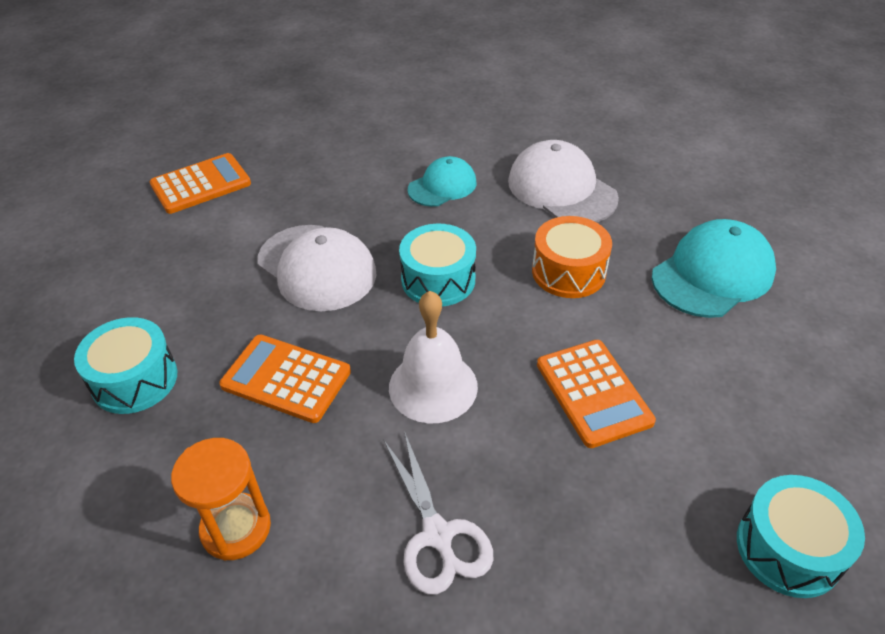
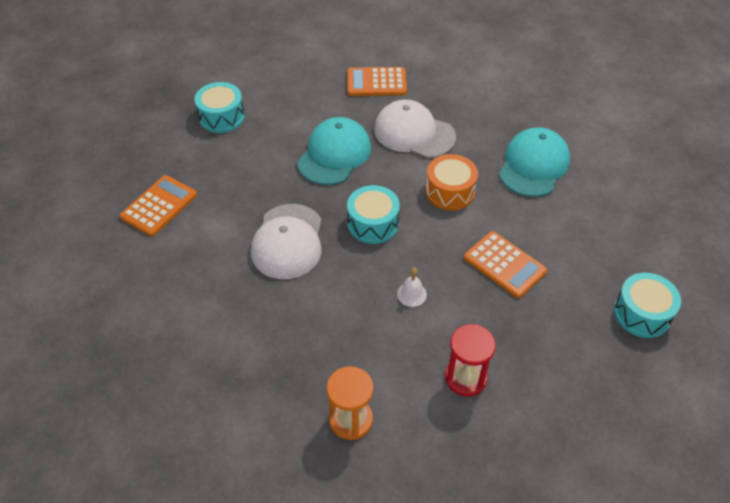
camera: 25 degrees left, 5 degrees up
(134, 380) = (220, 359): turquoise drum -> turquoise drum (221, 117)
(286, 379) = (319, 322): orange calculator -> orange calculator (376, 82)
(317, 267) = (288, 241): white cap -> white cap turned 75 degrees clockwise
(433, 386) = (412, 294): white bell -> white bell, size x0.51
(437, 535) = (465, 378): white scissors -> red hourglass
(442, 186) = (334, 154): turquoise cap -> turquoise cap, size x1.61

